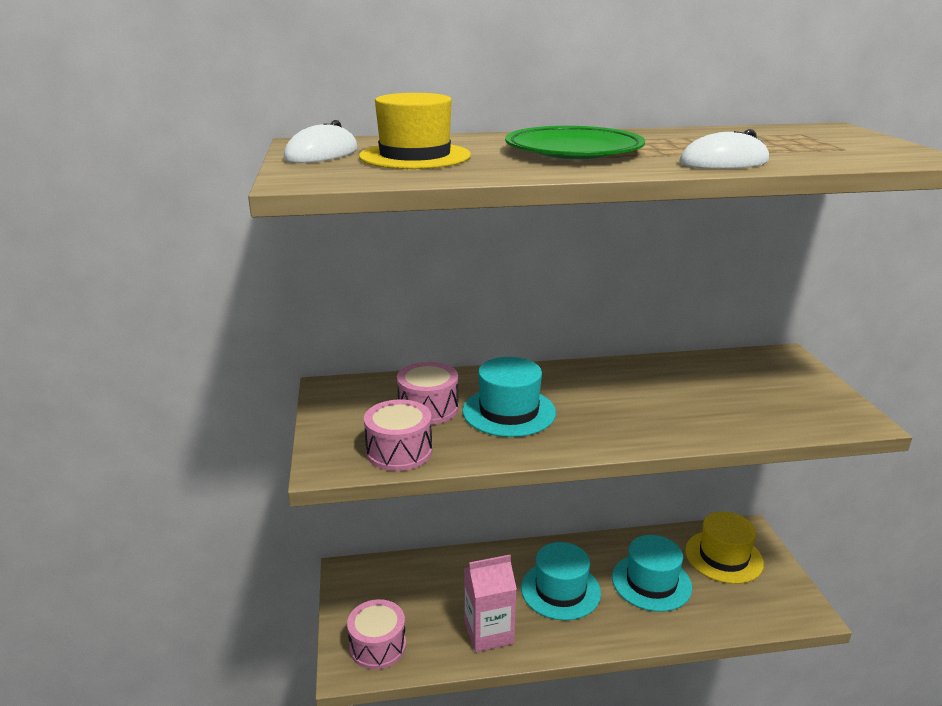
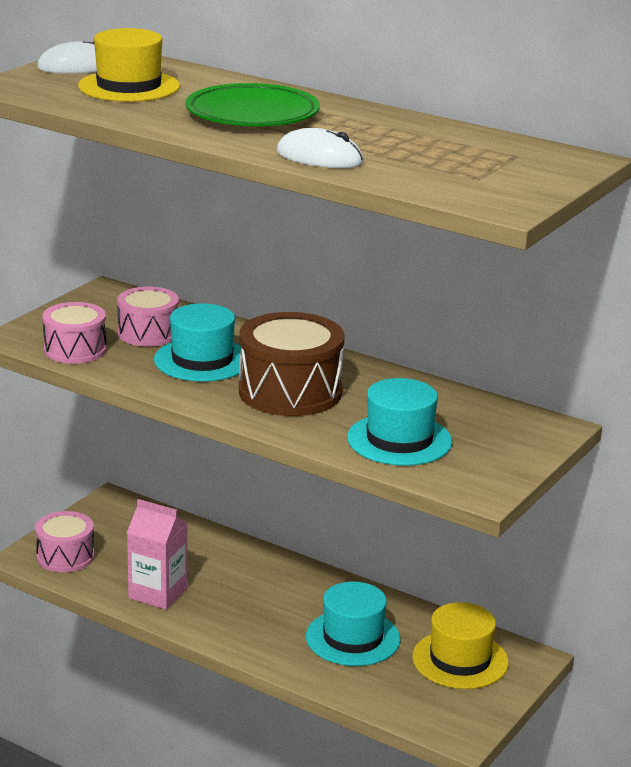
camera: 40 degrees right, 0 degrees up
(560, 590) = (262, 600): turquoise hat -> turquoise hat (399, 440)
(612, 407) = (290, 392): none -> brown drum

